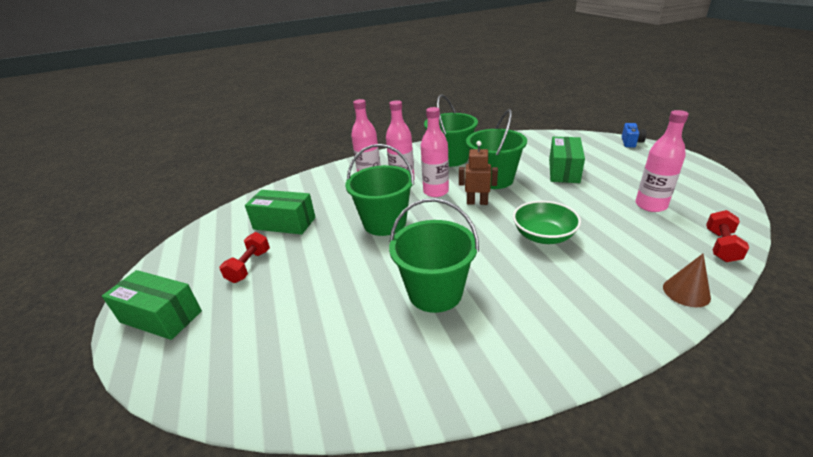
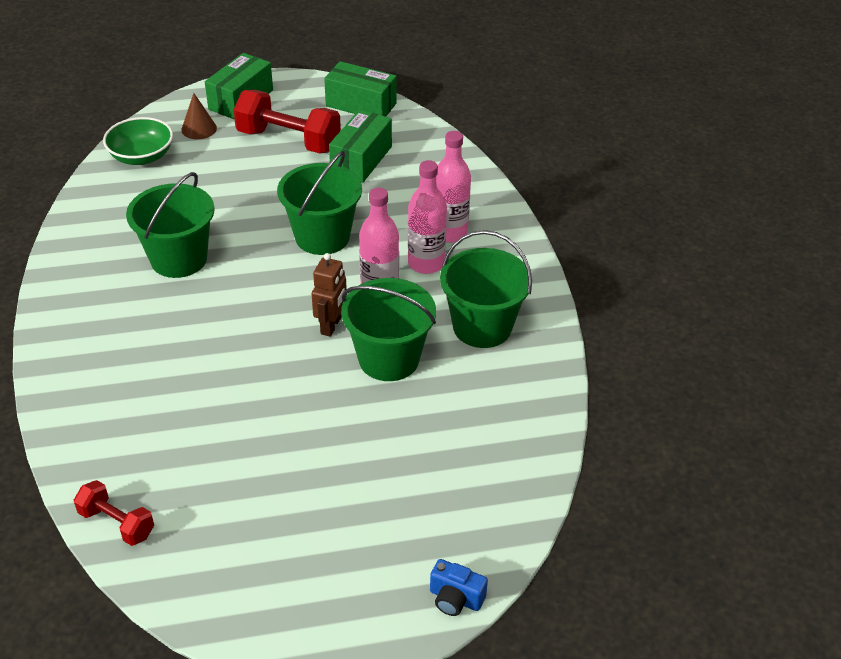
camera: 95 degrees right, 10 degrees up
(249, 266) = (288, 140): red dumbbell -> red dumbbell, size x1.79
(543, 236) = (225, 365): green bowl -> green bowl (142, 156)
(564, 170) = (382, 450): green box -> green box (361, 105)
(650, 205) = (235, 504): pink bottle -> none
(686, 292) = (71, 442): brown cone -> brown cone (199, 129)

